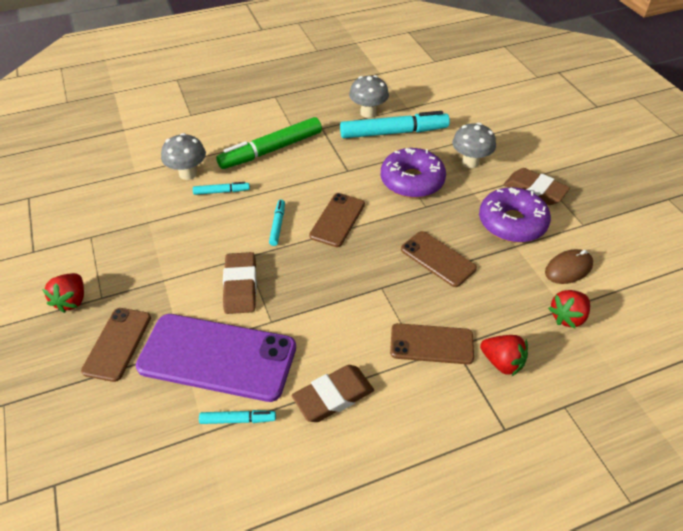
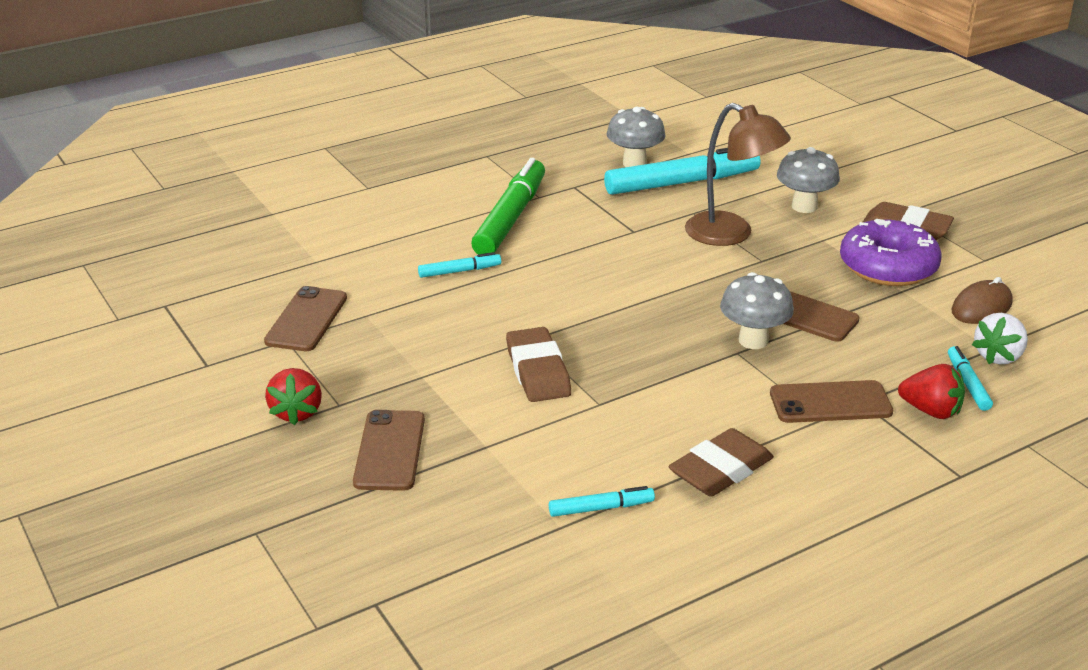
camera: 10 degrees left, 15 degrees down
(188, 174) = (398, 255): grey mushroom -> grey mushroom (753, 340)
(217, 357) = (541, 448): purple phone -> none
(271, 150) = (510, 218): green marker -> green marker turned 150 degrees clockwise
(277, 225) = (560, 300): turquoise marker -> turquoise marker (968, 383)
(337, 220) = (644, 286): brown phone -> brown phone (306, 319)
(412, 181) = (731, 234): purple donut -> brown lamp
(567, 317) = (998, 356): red strawberry -> white strawberry

